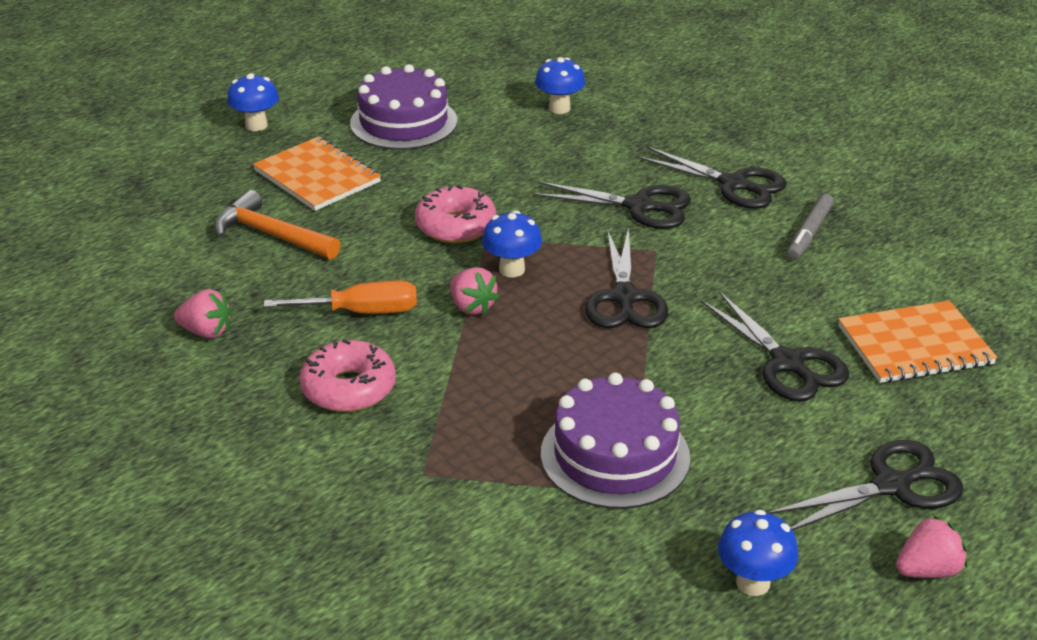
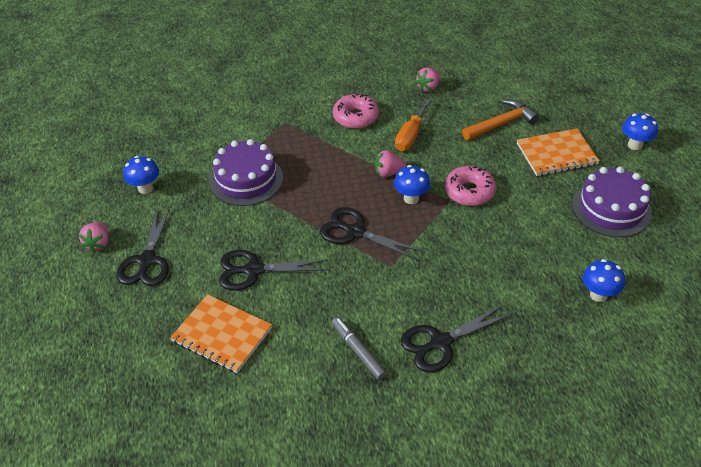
camera: 120 degrees right, 10 degrees up
(639, 206) = (442, 279): black scissors -> none
(914, 345) = (222, 335): orange notebook -> orange notebook turned 75 degrees counterclockwise

